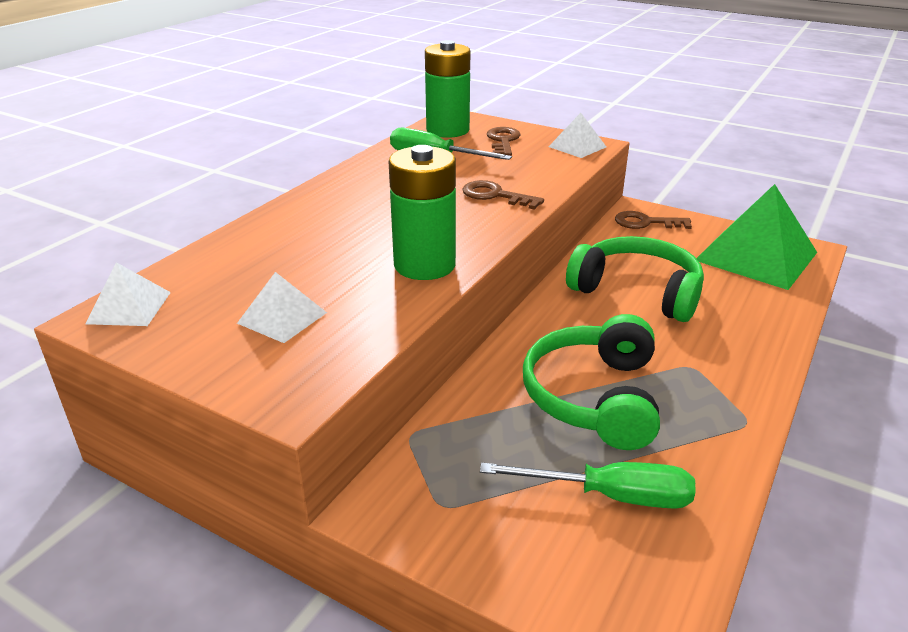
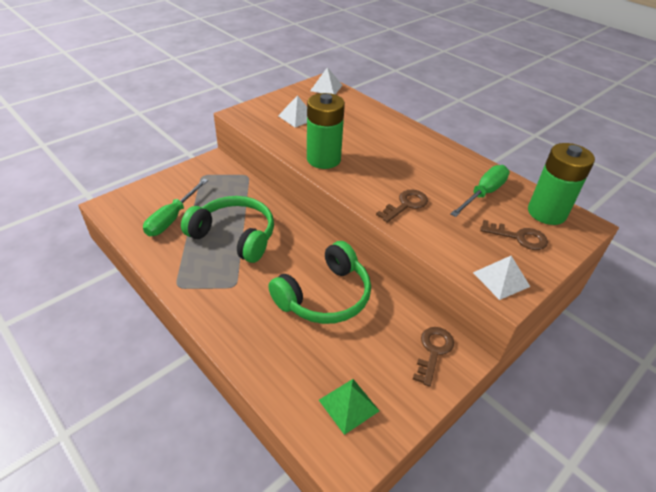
camera: 105 degrees right, 10 degrees up
(756, 256) = (348, 405): green pyramid -> green pyramid, size x0.49

